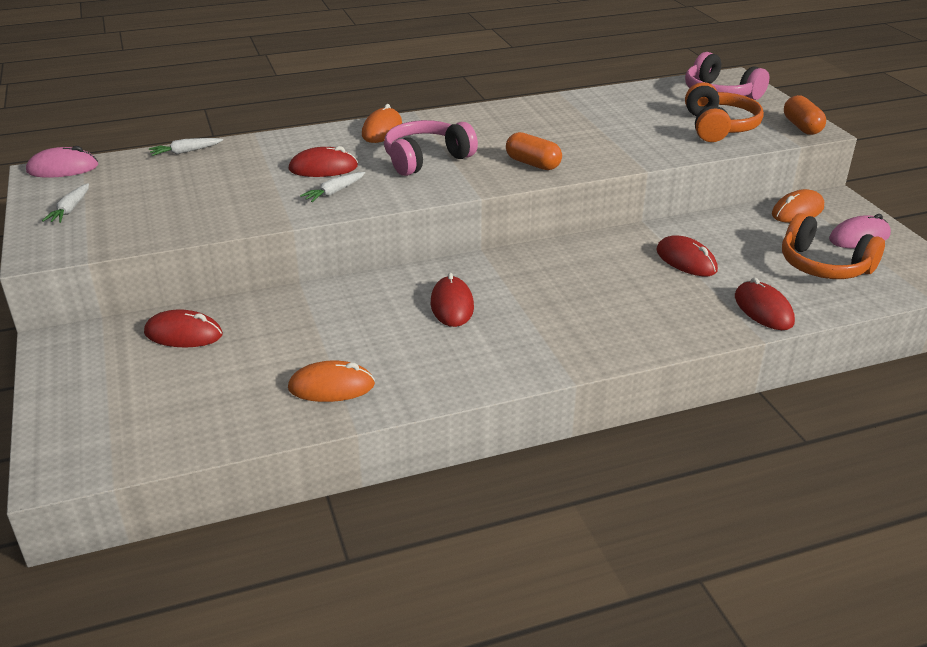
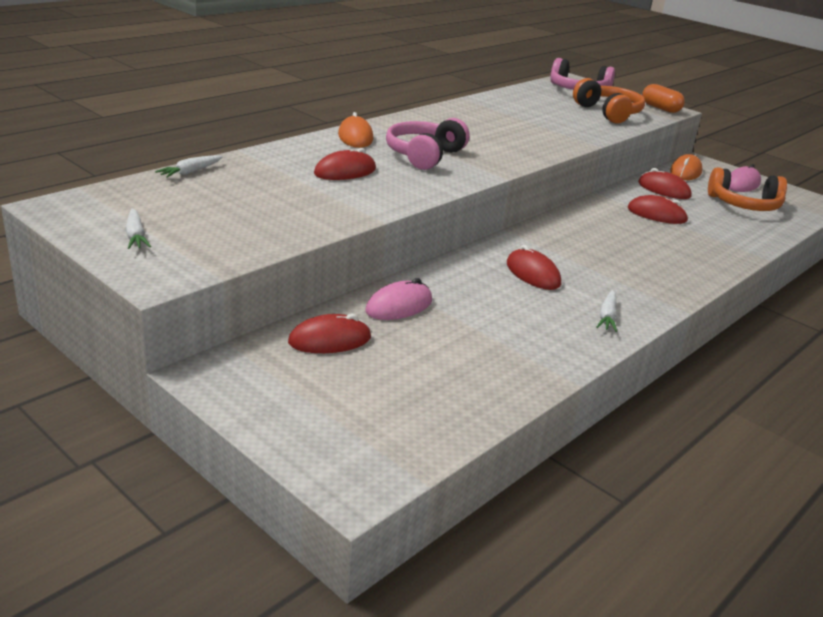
camera: 30 degrees left, 5 degrees down
(63, 168) = (73, 200): pink mouse -> pink mouse (399, 306)
(331, 386) = (516, 355): orange mouse -> none
(334, 192) = (381, 189): white carrot -> white carrot (607, 316)
(533, 164) = (513, 150): orange capsule -> none
(763, 310) = (744, 239): red mouse -> red mouse (664, 190)

